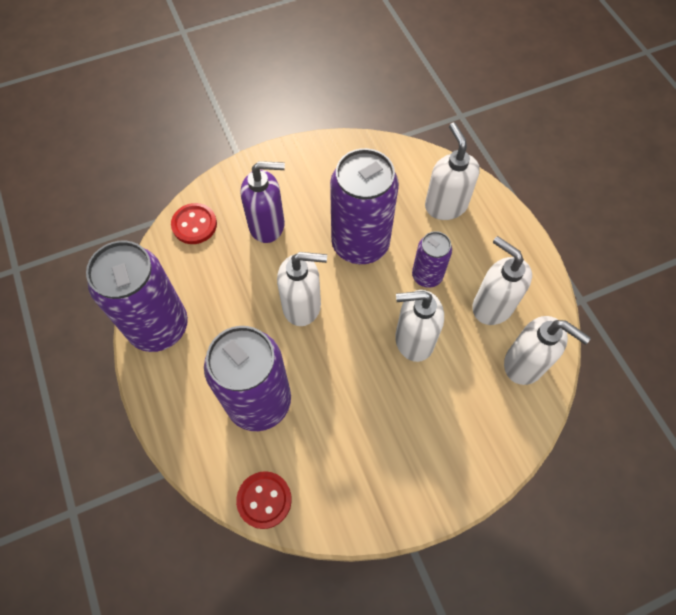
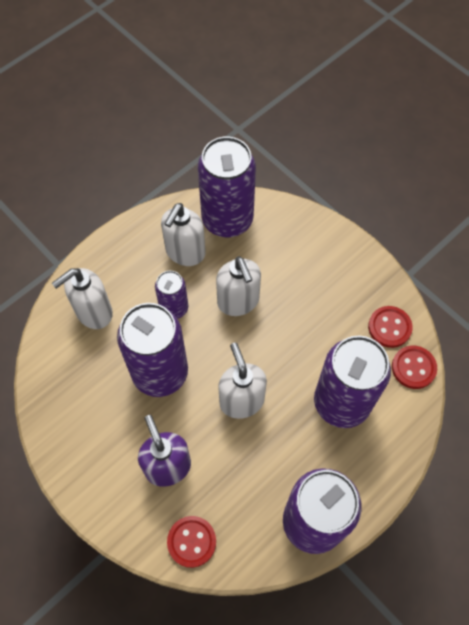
camera: 110 degrees left, 0 degrees up
(323, 495) = (389, 327): none -> red button
(524, 364) = (227, 220): white soap dispenser -> purple can

